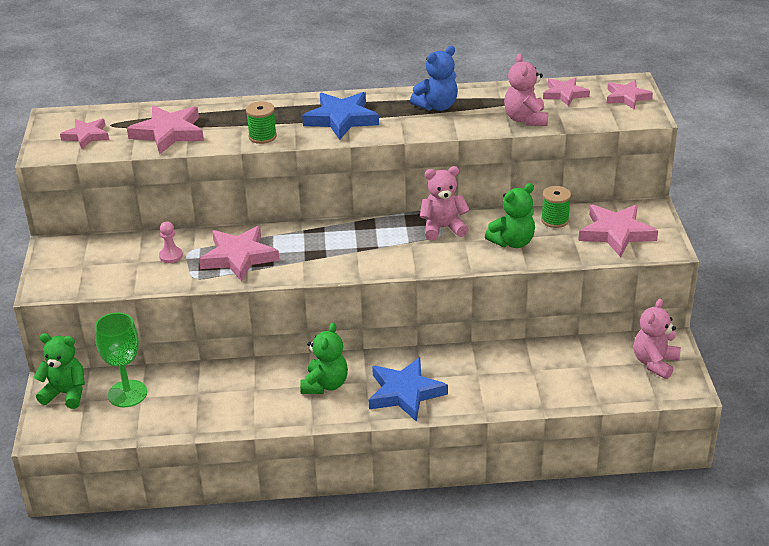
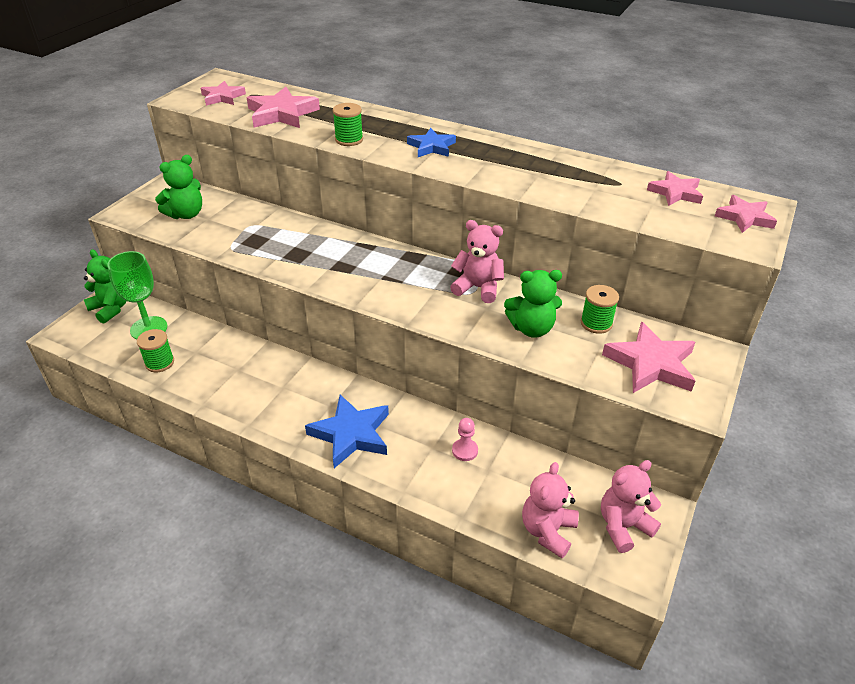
camera: 30 degrees right, 5 degrees up
(171, 256) = (235, 223): pink pawn -> pink pawn (465, 450)
(174, 415) = (159, 363): none -> green spool
(239, 257) = (282, 245): pink star -> none
(325, 385) = (294, 392): green teddy bear -> green teddy bear (186, 214)
(341, 119) = (431, 147): blue star -> blue star, size x0.63
(437, 106) = (531, 163): blue teddy bear -> none
(525, 119) = (608, 203): pink teddy bear -> pink teddy bear (547, 531)

